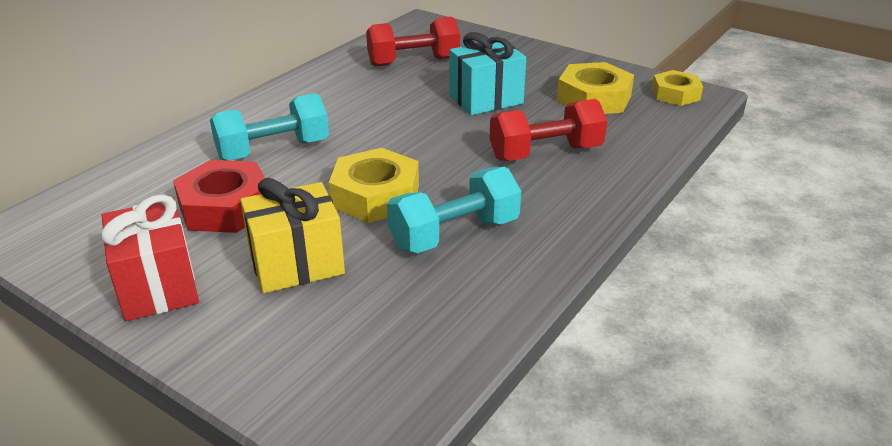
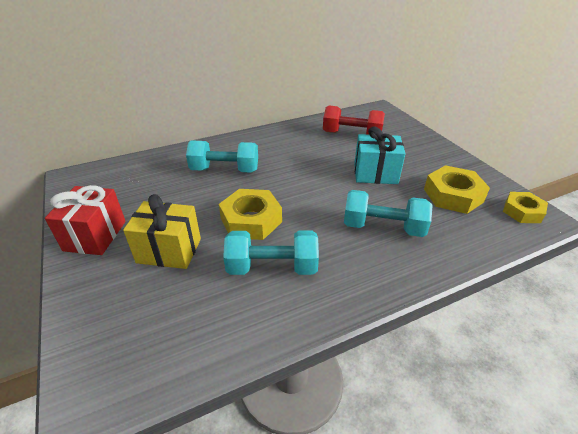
camera: 30 degrees right, 5 degrees up
(225, 207) = (169, 198): red nut -> none
(545, 153) = (383, 227): red dumbbell -> turquoise dumbbell

